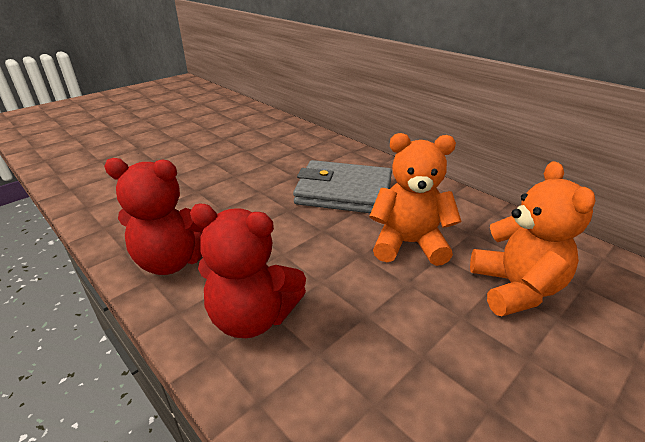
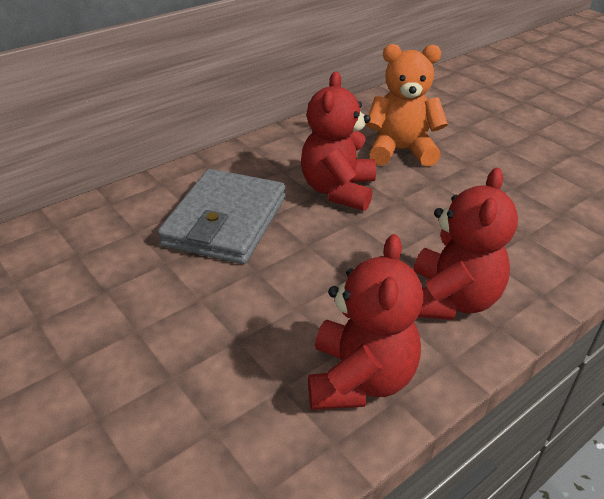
camera: 85 degrees left, 5 degrees up
(408, 244) = (338, 190): orange teddy bear -> red teddy bear

